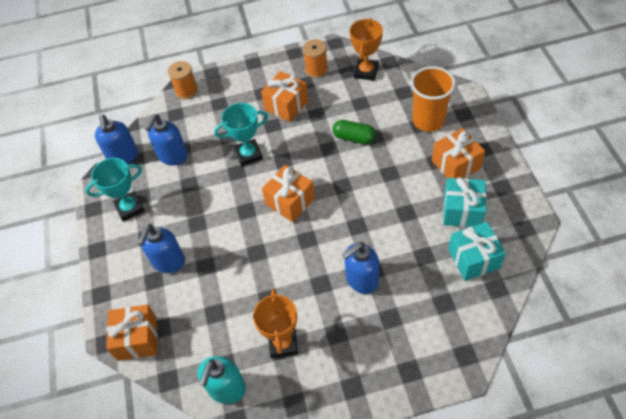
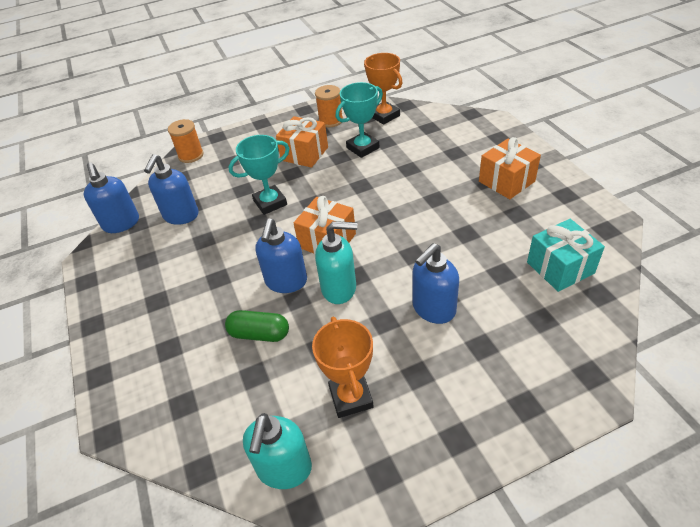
camera: 10 degrees left, 10 degrees down
(130, 208) = (132, 274): turquoise trophy -> turquoise trophy (363, 148)
(137, 339) = (152, 423): orange gift -> none
(168, 262) = (186, 325): blue soap dispenser -> blue soap dispenser (286, 282)
(291, 249) = (339, 288): none -> turquoise soap dispenser
(354, 138) = (386, 172): green capsule -> green capsule (259, 334)
(366, 72) = (384, 116): orange trophy -> orange trophy turned 45 degrees counterclockwise
(428, 120) = (463, 147): orange cup -> none
(462, 211) = (529, 223): turquoise gift -> none

